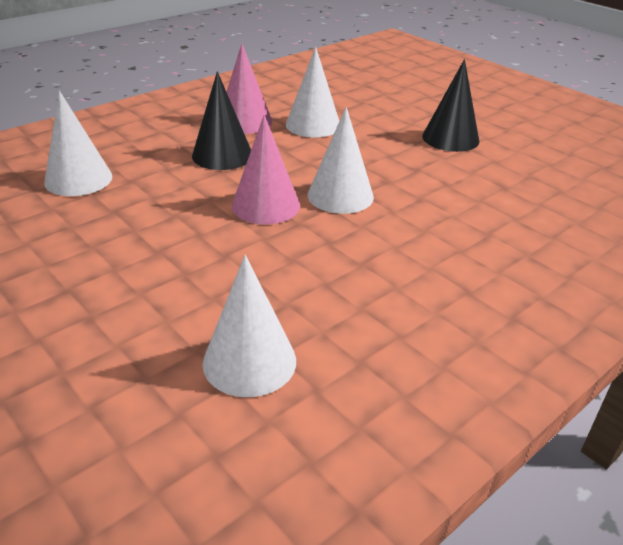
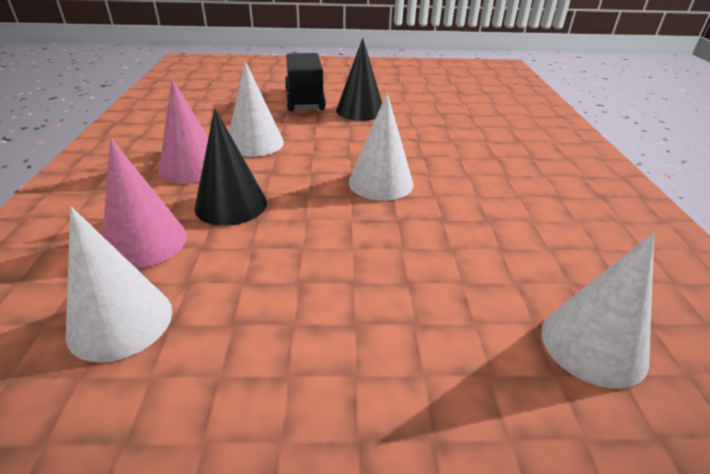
camera: 50 degrees left, 0 degrees up
(265, 205) = (351, 222): pink cone -> pink cone (145, 242)
(420, 109) = (304, 100): none -> black truck

